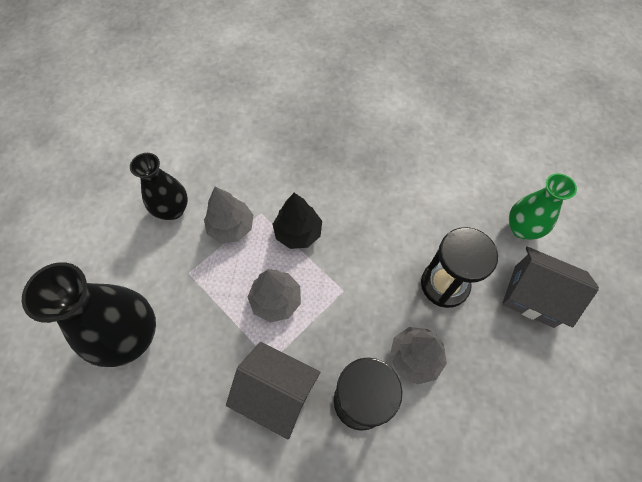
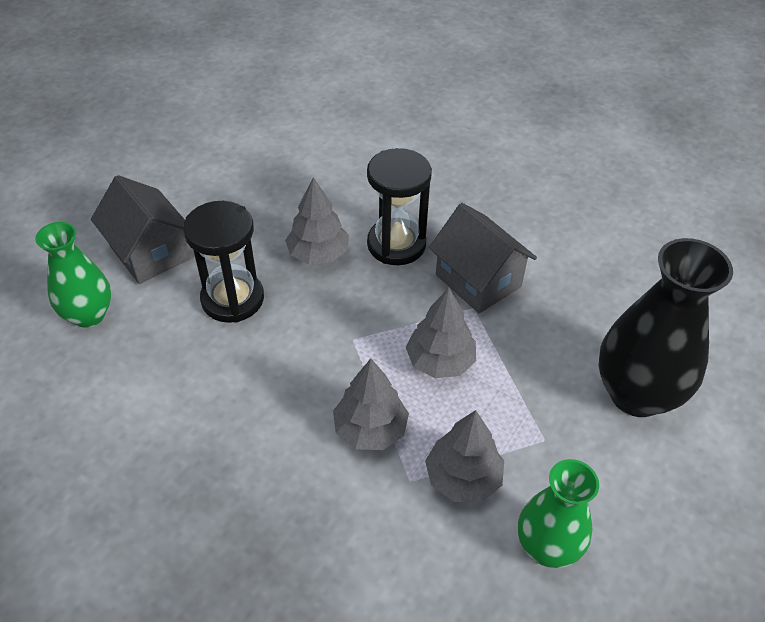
camera: 155 degrees left, 15 degrees down
(173, 210) = (547, 547): black vase -> green vase
(298, 232) = (370, 429): black tree -> grey tree

